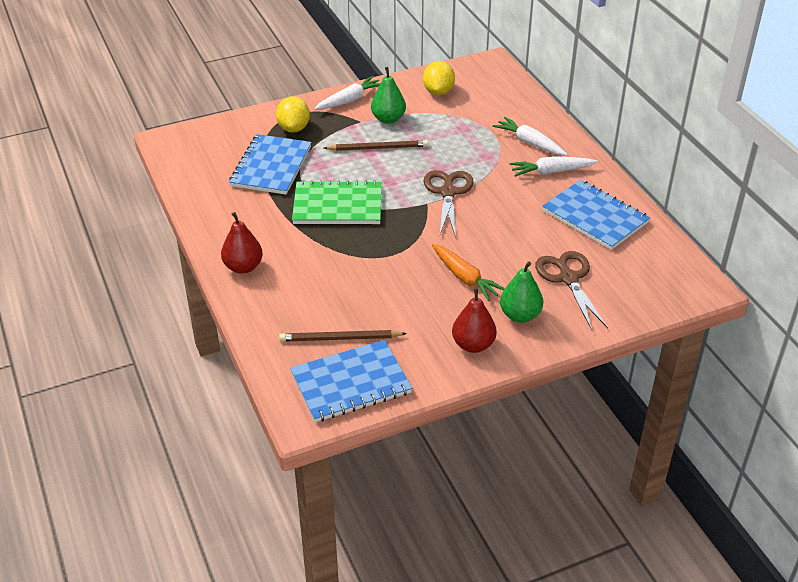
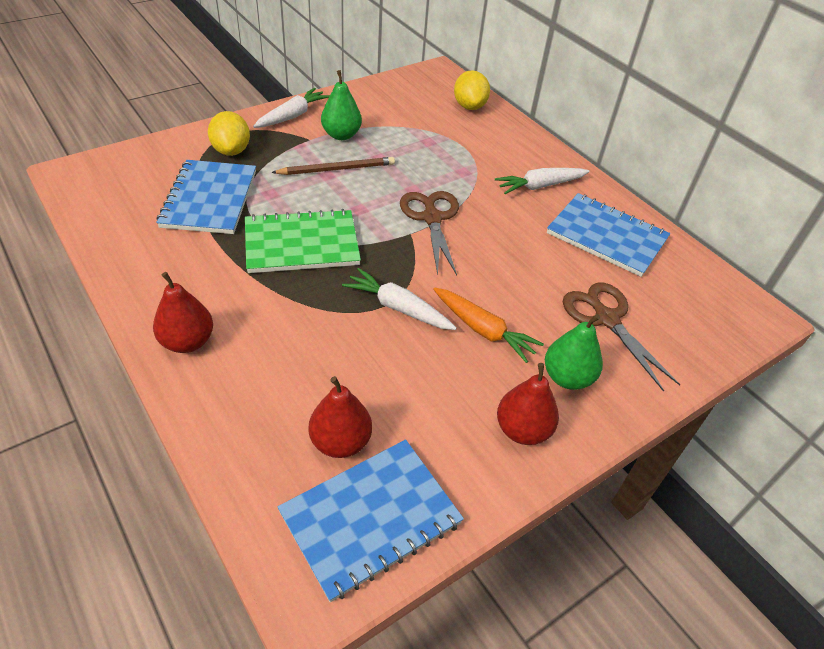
camera: 15 degrees left, 5 degrees up
(340, 338) = (340, 442): brown pencil -> red pear
(438, 92) = (390, 103): yellow lemon -> yellow lemon (469, 106)
(530, 143) = (505, 154): white carrot -> white carrot (398, 308)

